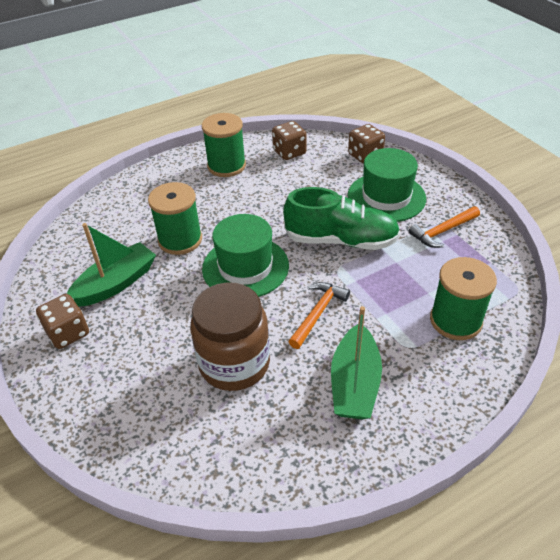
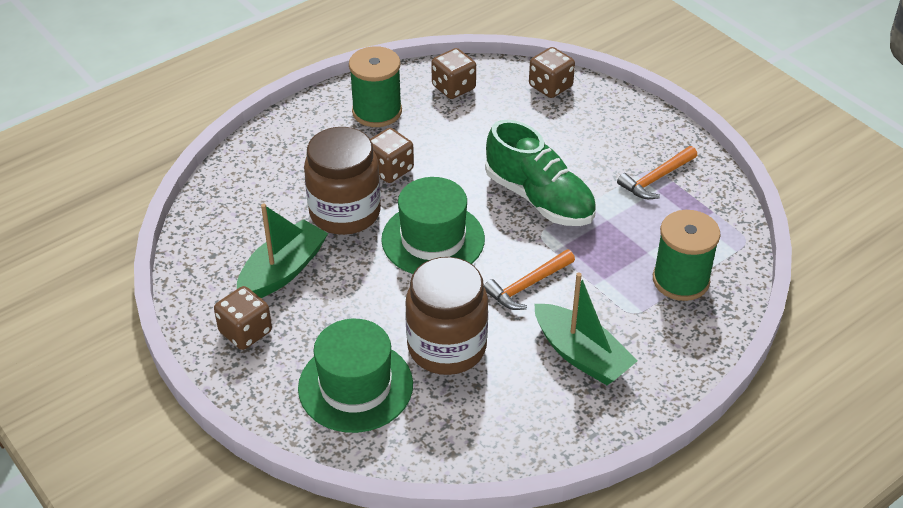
camera: 10 degrees left, 0 degrees up
(180, 240) = (345, 212): green spool -> brown jar
(225, 209) = (390, 169): none -> brown dice
(317, 313) = (528, 285): orange hammer -> orange hammer turned 150 degrees counterclockwise
(341, 240) = (539, 198): green shoe -> green shoe turned 45 degrees clockwise
(354, 383) = (581, 355): green boat -> green boat turned 45 degrees counterclockwise
(386, 197) = (584, 140): green hat -> green hat (355, 386)

